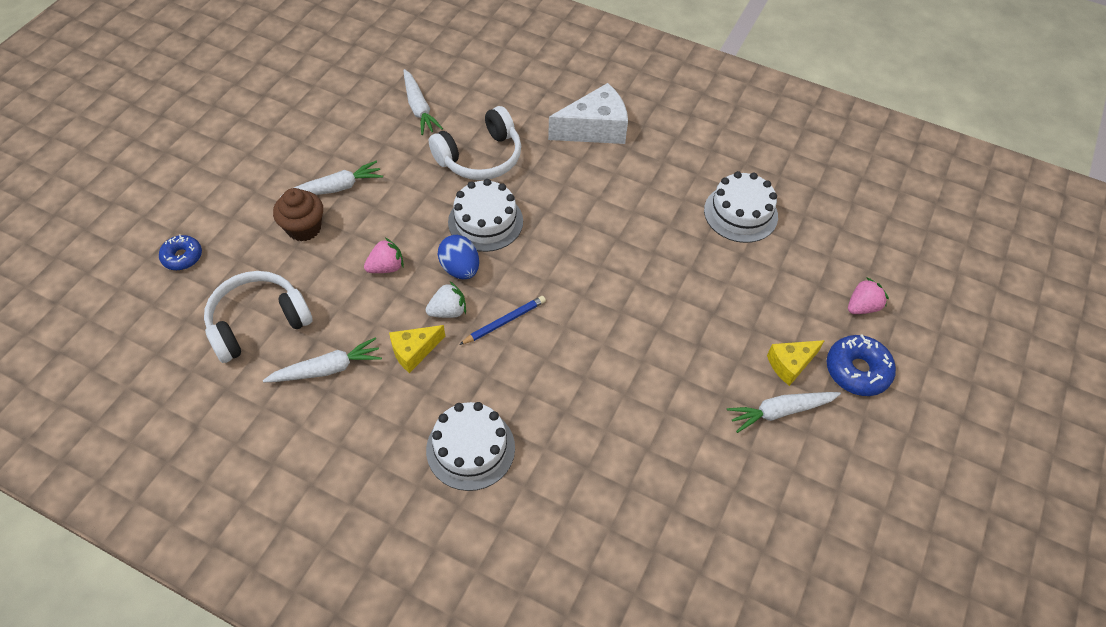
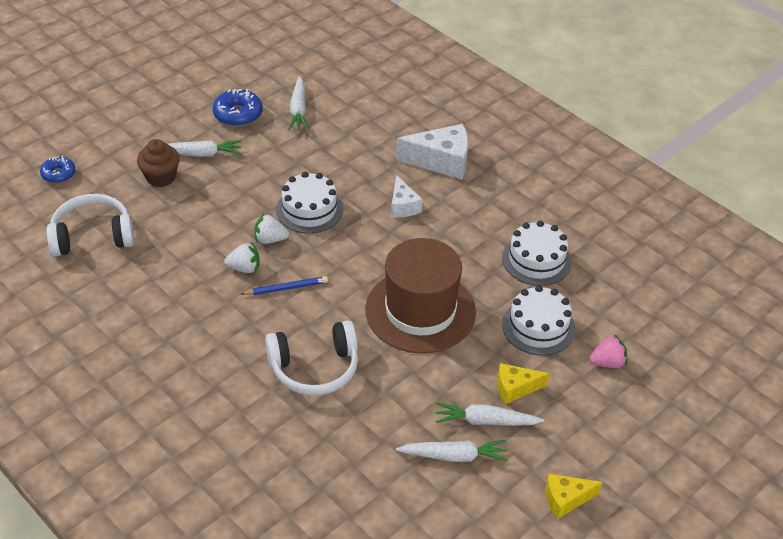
camera: 20 degrees right, 10 degrees down
(327, 369) = (129, 283): white carrot -> white carrot (454, 456)
(386, 267) = (211, 222): pink strawberry -> none
(414, 351) = (202, 290): yellow cheese -> yellow cheese (566, 499)
(460, 269) = (270, 239): blue egg -> white strawberry
(470, 448) = (211, 372): white cake -> white cake (538, 327)
(480, 157) = (330, 160): white headphones -> white headphones (314, 368)
(580, 190) = (403, 206): none -> white cheese
(655, 305) = (420, 311): none -> brown hat
(857, 370) = (573, 410): blue donut -> blue donut (238, 114)

